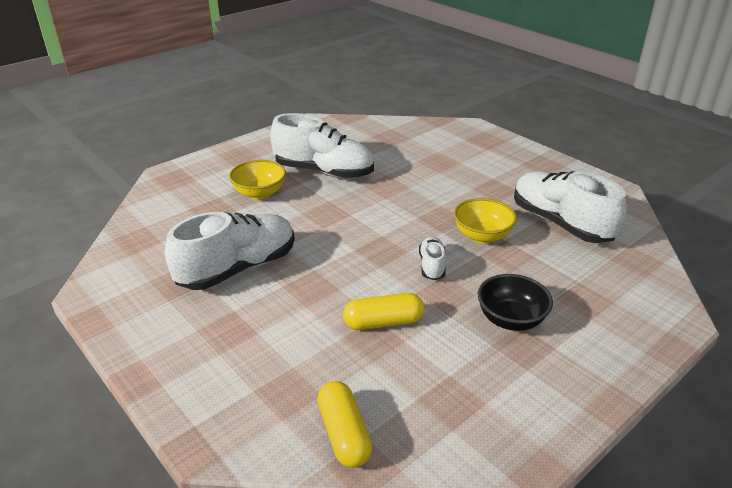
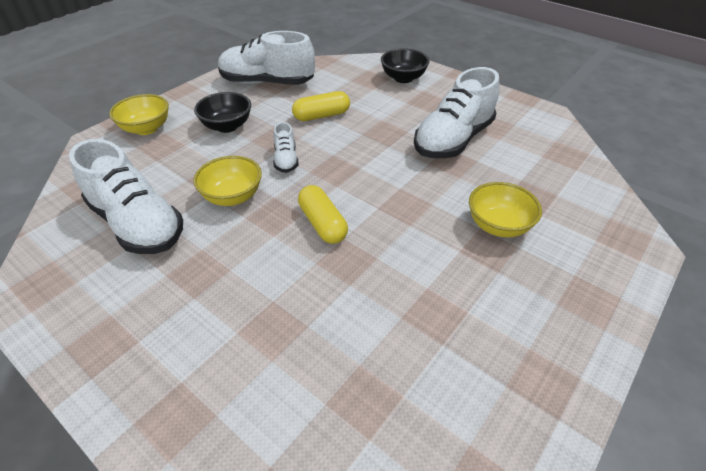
camera: 170 degrees right, 10 degrees up
(233, 386) = (403, 78): none -> black bowl
(324, 172) = (440, 278): white shoe -> white shoe (267, 83)
(344, 434) = (333, 68): yellow capsule -> yellow capsule (322, 224)
(620, 328) = (146, 128): none -> yellow bowl

